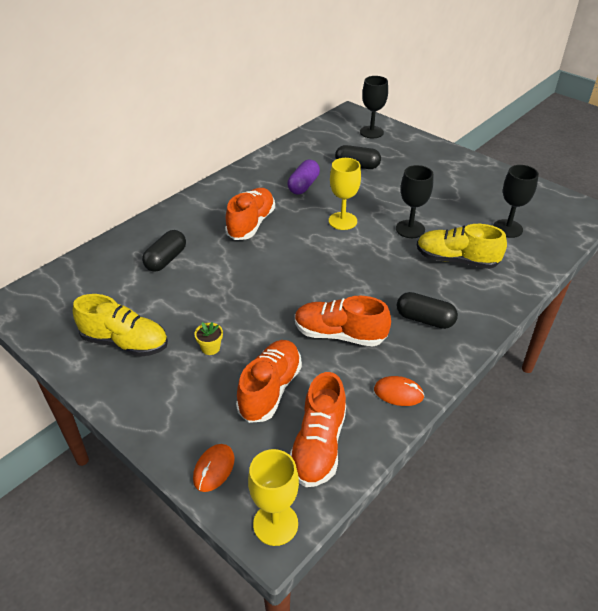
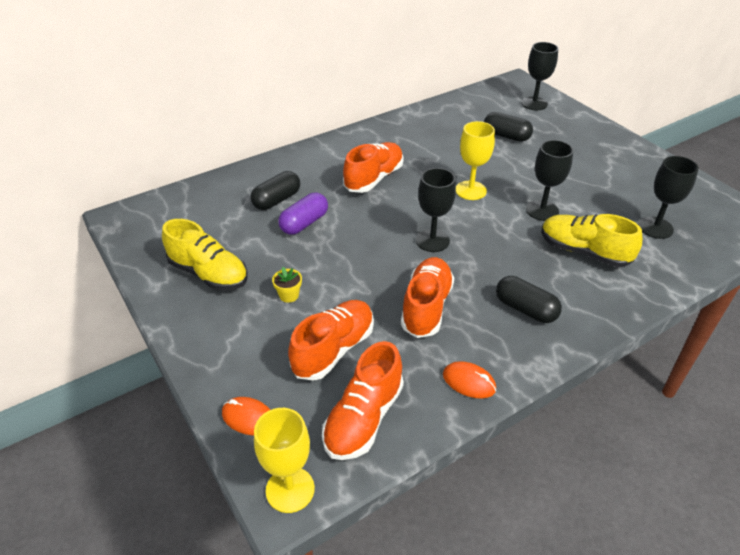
camera: 15 degrees right, 0 degrees up
(214, 469) = (248, 418): orange mouse -> orange mouse turned 75 degrees clockwise
(303, 185) = (441, 148): purple capsule -> purple capsule (304, 223)
(324, 273) = (432, 240): none -> black goblet
(339, 334) = (426, 307): orange shoe -> orange shoe turned 75 degrees clockwise

